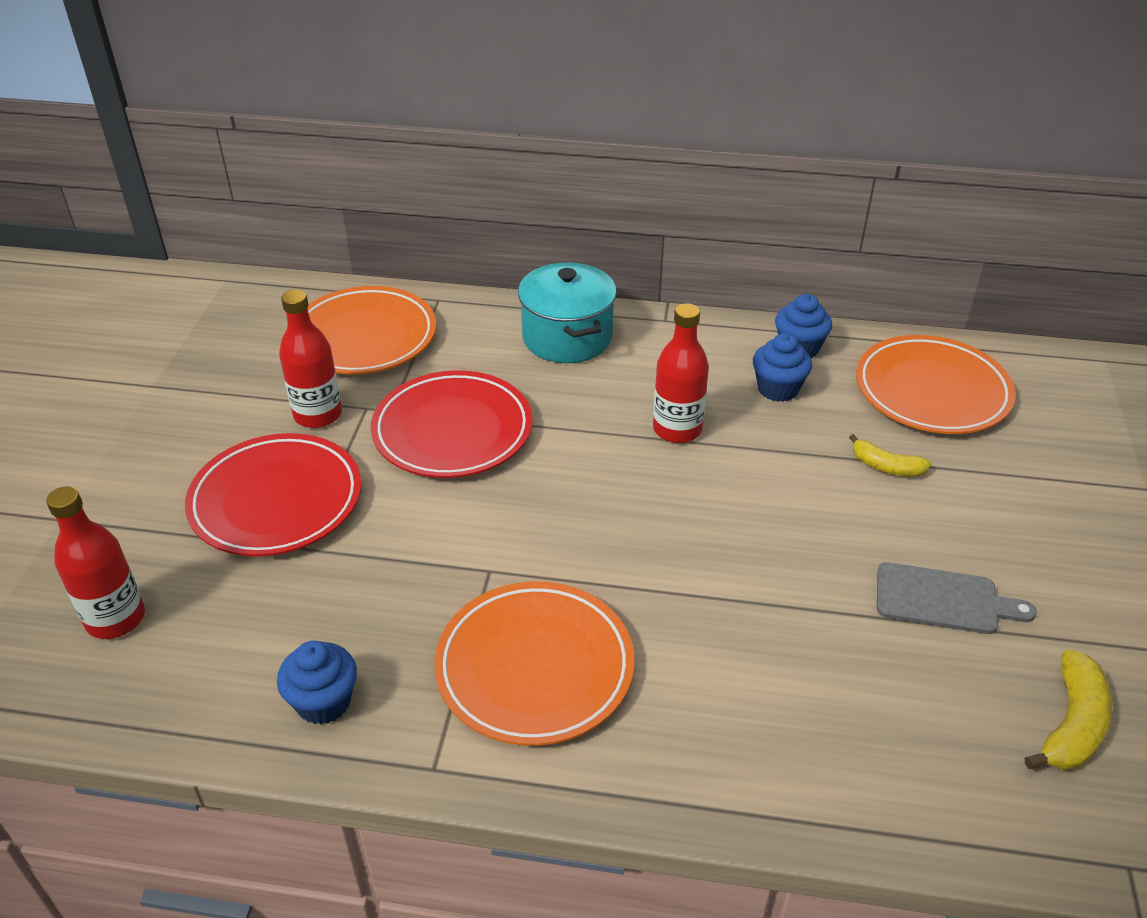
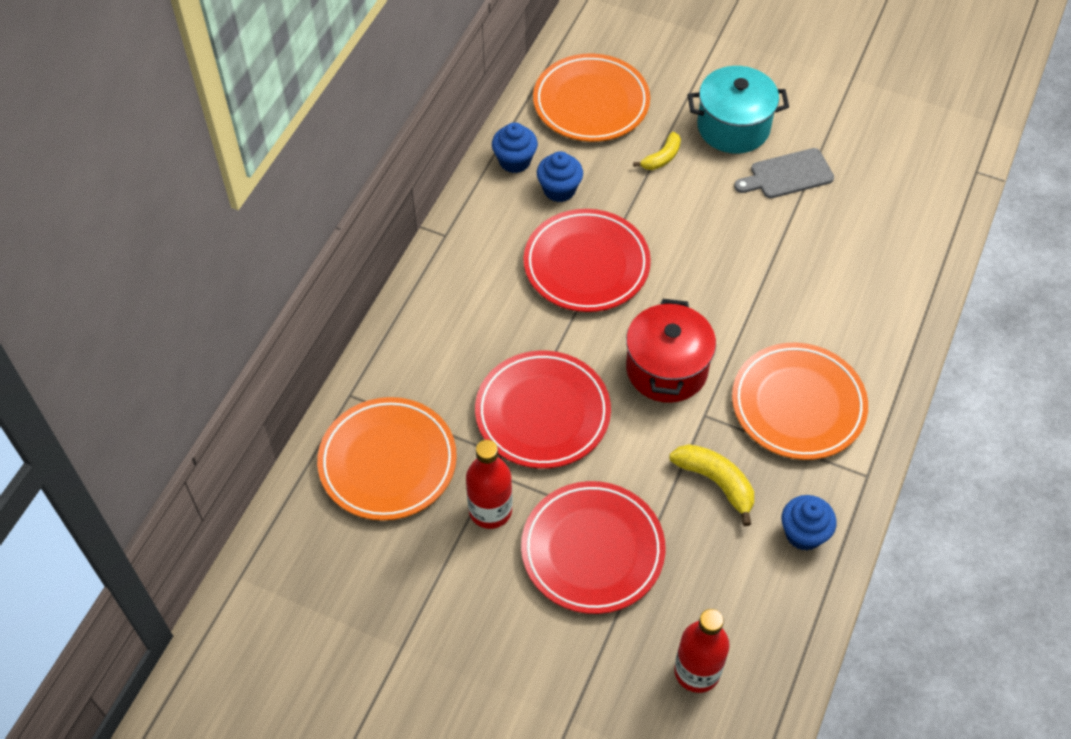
camera: 75 degrees left, 15 degrees up
(549, 523) = (666, 369): none -> red pot
(567, 337) = (445, 308): turquoise pot -> turquoise pot (733, 127)
(677, 429) = (586, 265): red bottle -> red plate
(943, 600) = (787, 175): grey cutting board -> grey cutting board turned 135 degrees counterclockwise
(1071, 724) = (888, 155): yellow banana -> yellow banana (716, 482)

